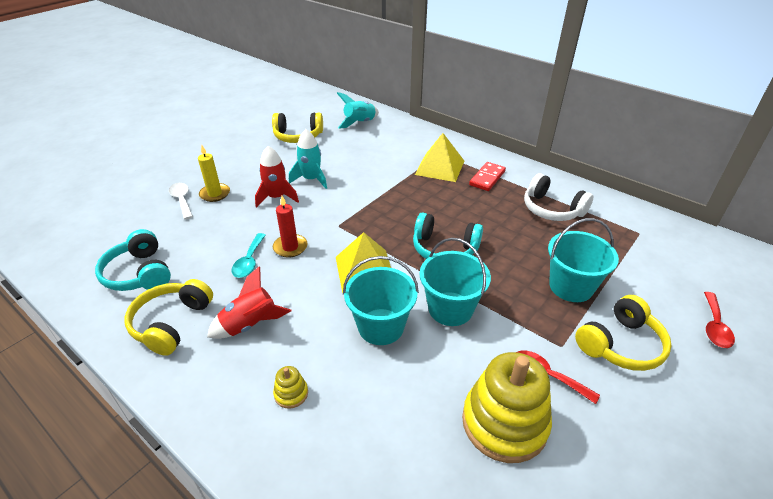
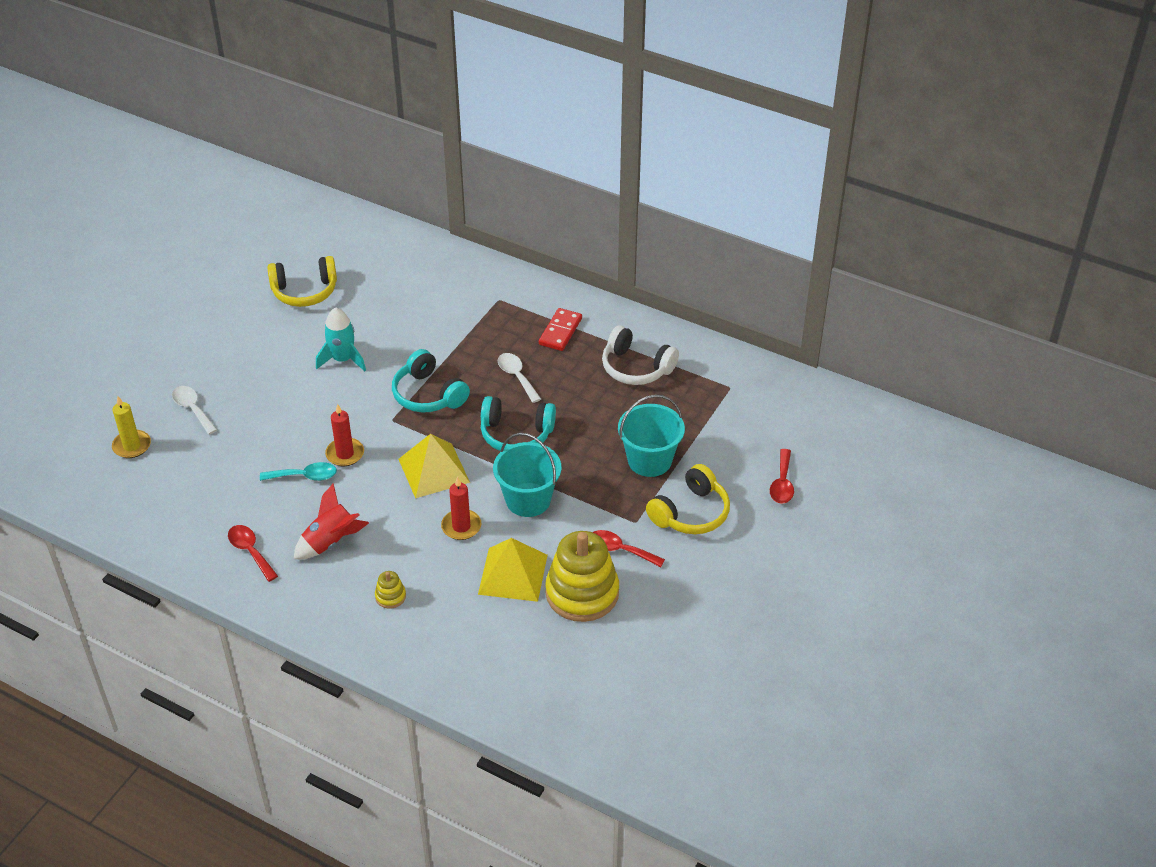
camera: 10 degrees left, 5 degrees up
(139, 273) = (189, 505): turquoise headphones -> turquoise headphones (428, 394)
(171, 323) = (250, 551): yellow headphones -> red spoon
(215, 194) = (229, 395): yellow candle -> yellow candle (132, 446)
(249, 261) = (305, 476): turquoise spoon -> turquoise spoon turned 90 degrees counterclockwise
(276, 197) = (308, 391): red rocket -> none
(359, 123) = (383, 257): turquoise rocket -> none
(381, 326) = (461, 526): turquoise bucket -> red candle
(439, 167) = (500, 321): yellow pyramid -> yellow pyramid (512, 574)
(449, 205) = (517, 376): none -> white spoon

